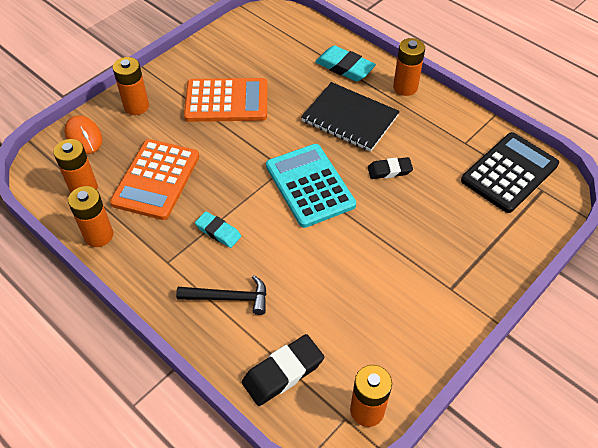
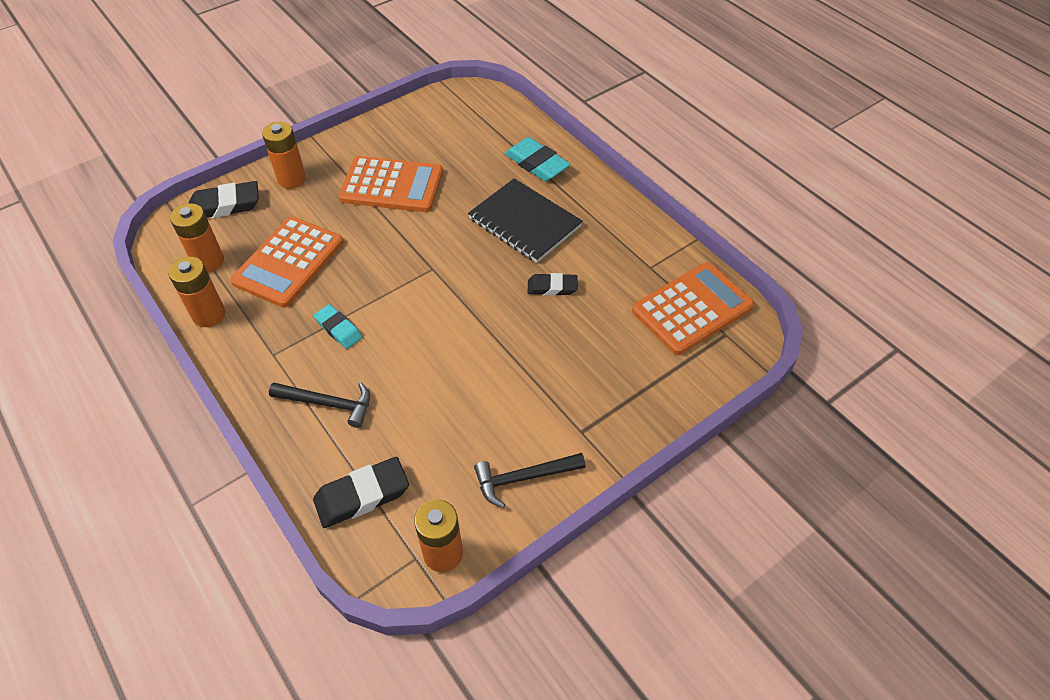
camera: 10 degrees right, 0 degrees up
(84, 137) = (225, 205): orange mouse -> black eraser
(309, 185) = (456, 292): turquoise calculator -> none
(405, 87) = (599, 195): orange battery -> none
(415, 335) = (523, 478): none -> black hammer
(509, 172) = (692, 308): black calculator -> orange calculator

